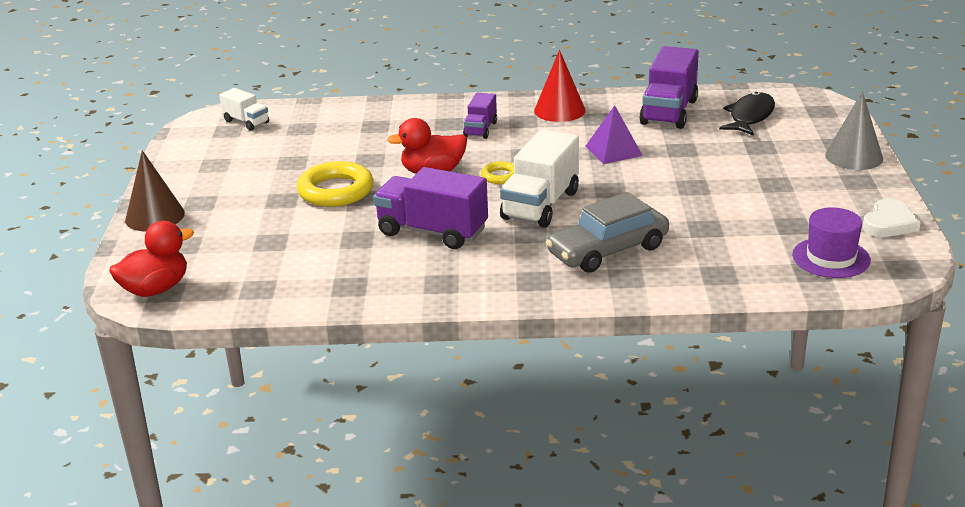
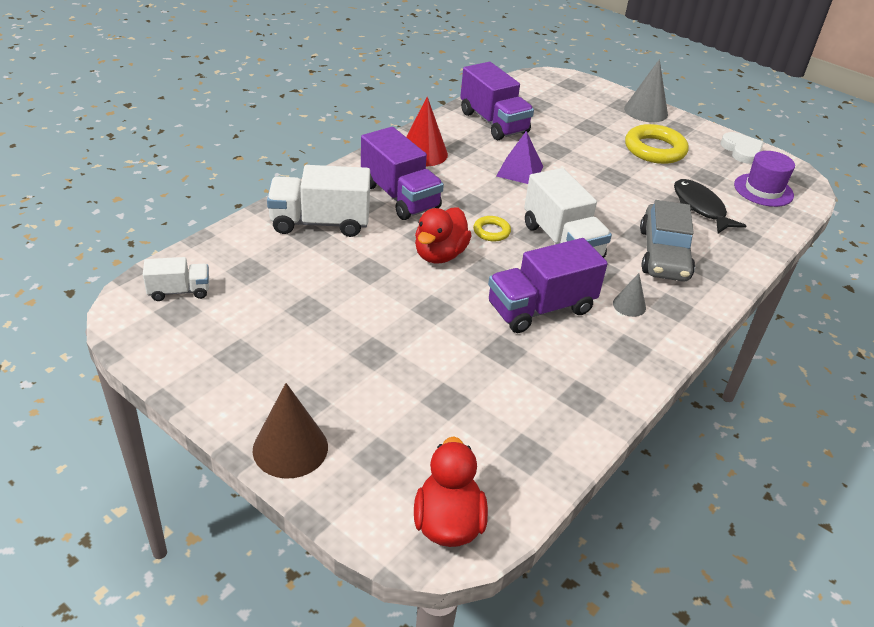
camera: 55 degrees left, 10 degrees up
(336, 191) = (401, 316): yellow ring -> yellow ring (655, 149)
(394, 122) = (320, 223): none -> white truck
(480, 129) = (400, 197): purple truck -> purple truck, size x1.82
(501, 262) = (629, 305): none -> grey cone
(750, 116) = (544, 105): black fish -> black fish (700, 207)

